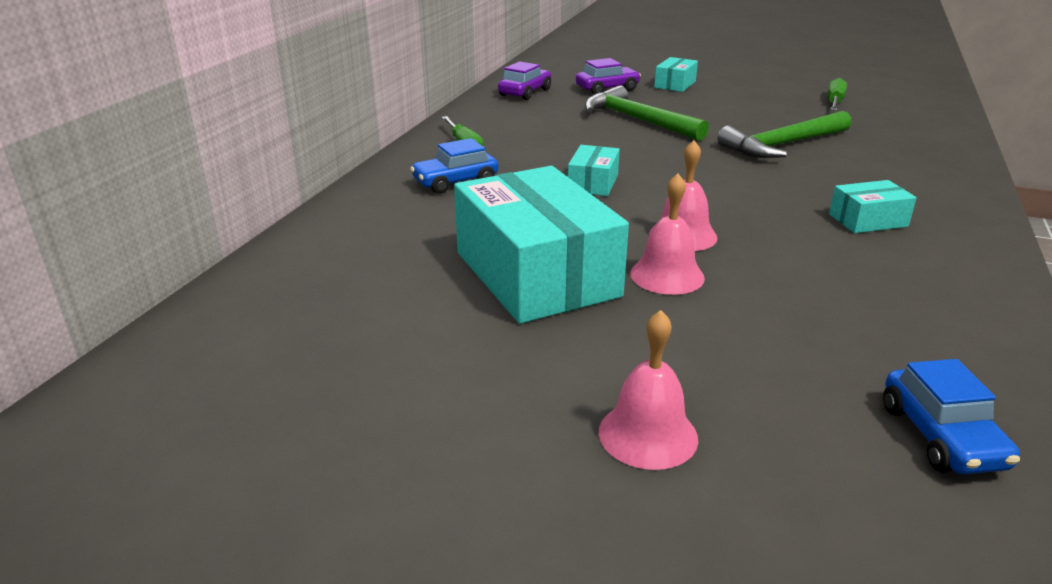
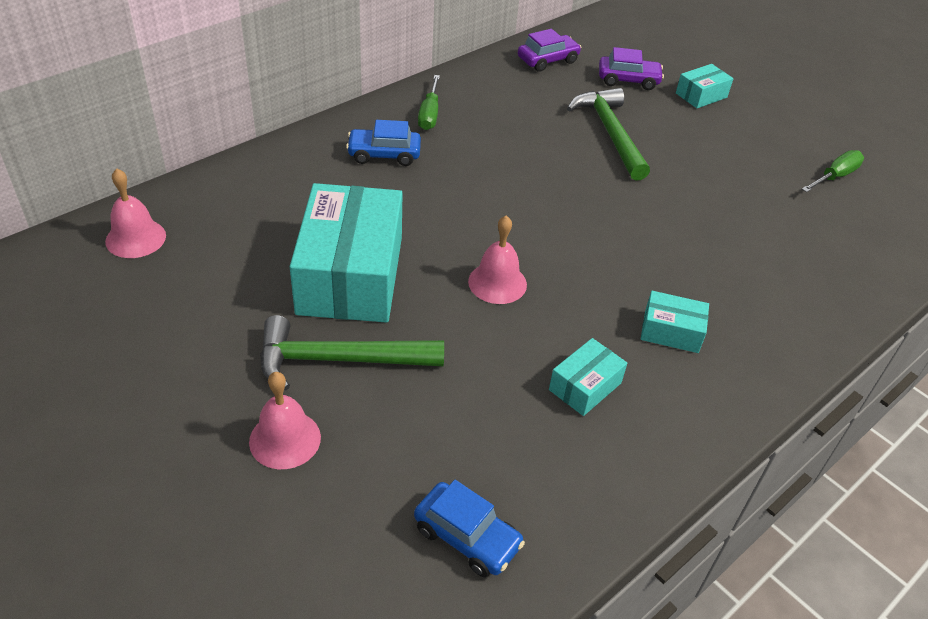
camera: 25 degrees right, 15 degrees up
(593, 183) = (488, 197): turquoise box -> turquoise box (585, 386)
(667, 275) = (441, 317): pink bell -> pink bell (135, 238)
(783, 145) = (708, 214): green hammer -> green hammer (339, 360)
(941, 436) = (467, 537): blue car -> blue car turned 75 degrees counterclockwise

